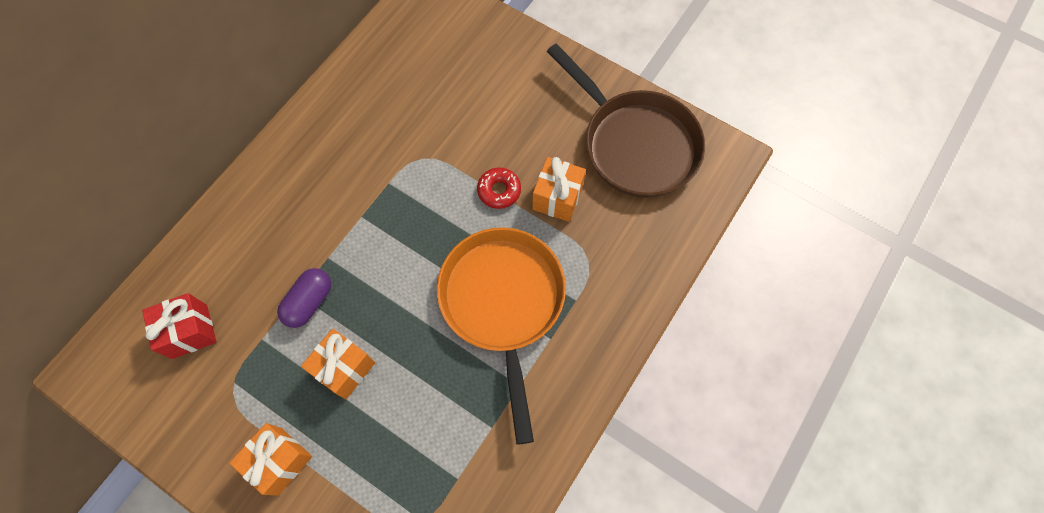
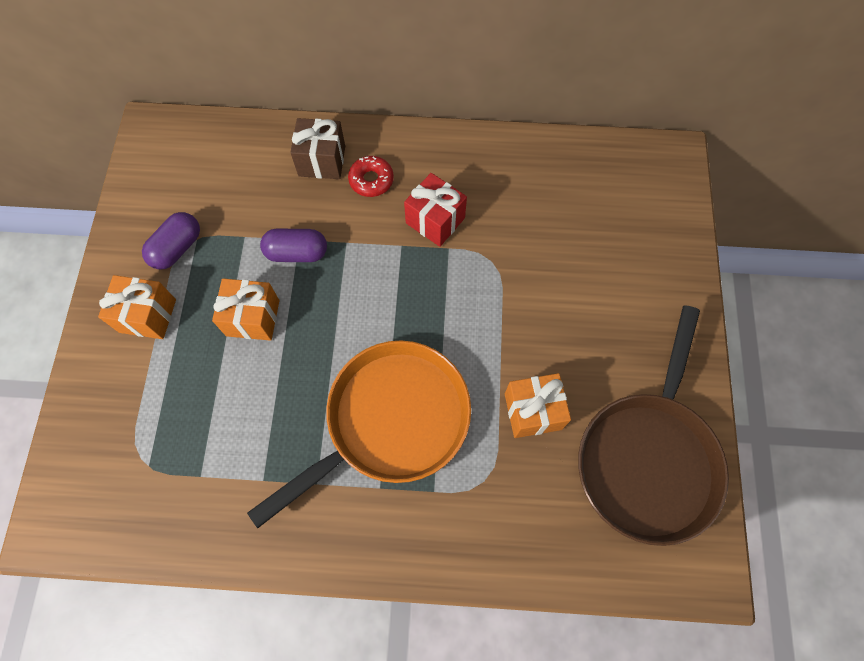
camera: 60 degrees right, 0 degrees up
(190, 331) = (222, 180): red gift -> red gift (435, 220)
(230, 404) = (177, 248): none -> purple capsule
(236, 237) = (322, 161): none -> brown gift
(499, 191) = (504, 350): red donut -> red donut (371, 180)

